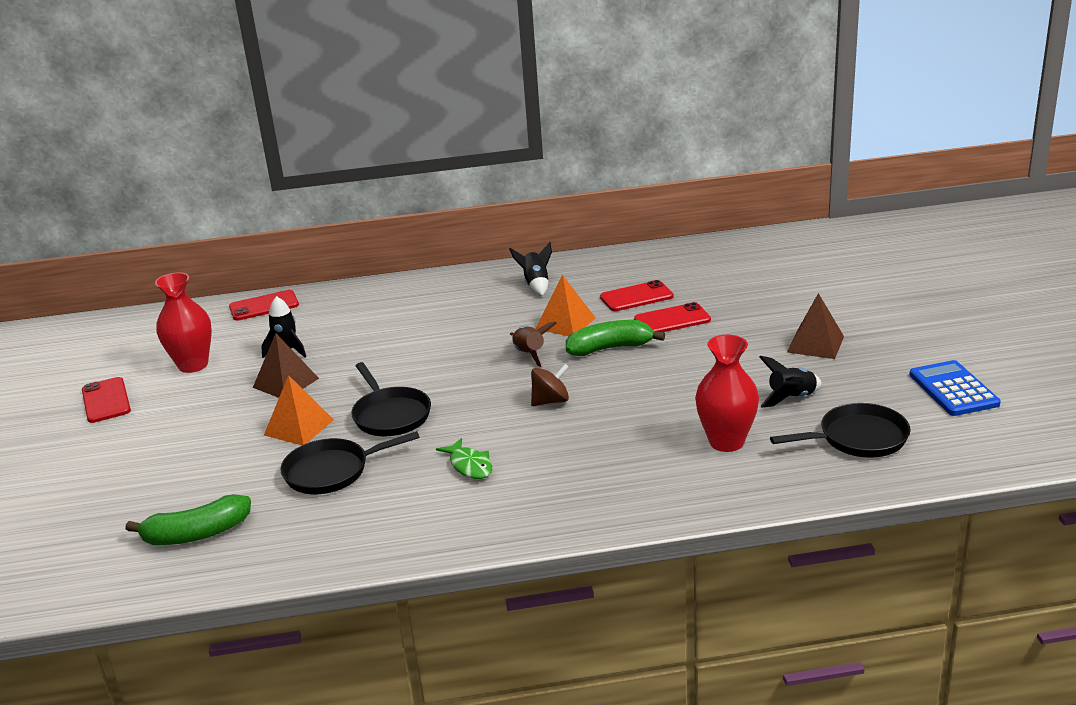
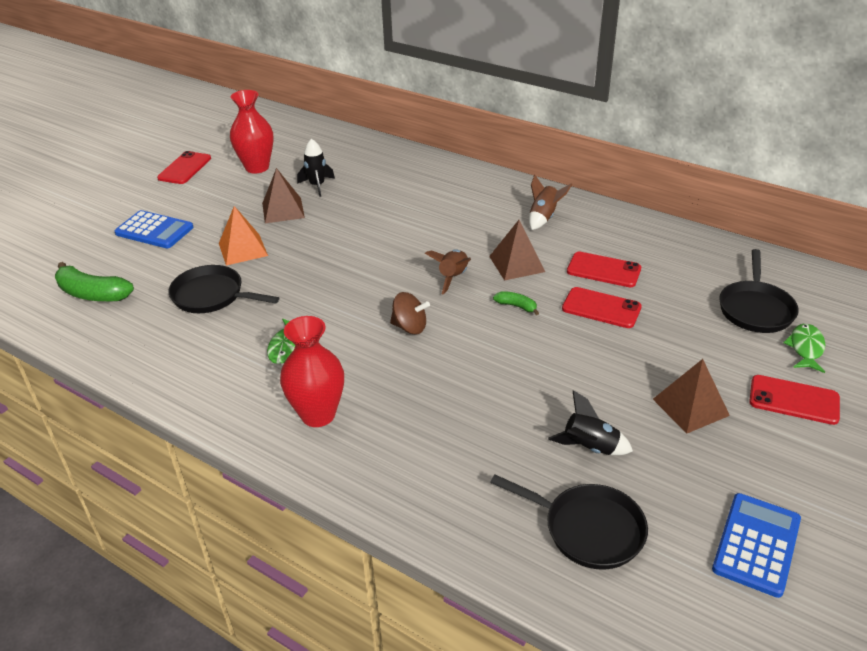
camera: 40 degrees right, 10 degrees up
(170, 459) = (154, 230): none -> blue calculator
(264, 306) = (352, 143): red phone -> red phone (793, 400)
(390, 415) = (301, 273): black pan -> black pan (755, 308)
(536, 285) = (543, 217): black rocket -> brown rocket
(565, 323) = (516, 264): orange pyramid -> brown pyramid
(610, 348) = (516, 306): green banana -> green banana, size x0.51
(726, 442) = (477, 452): red vase -> red vase (318, 414)
(831, 279) = (805, 348): none -> green fish

